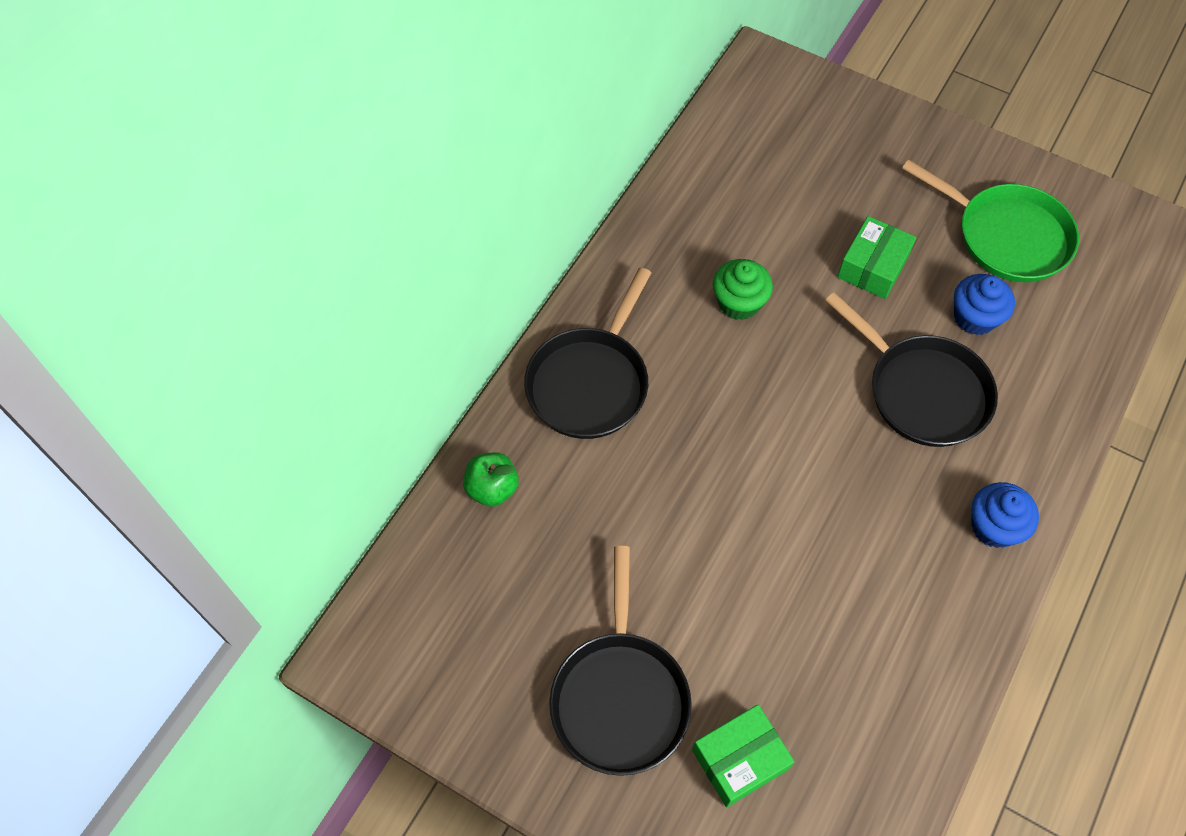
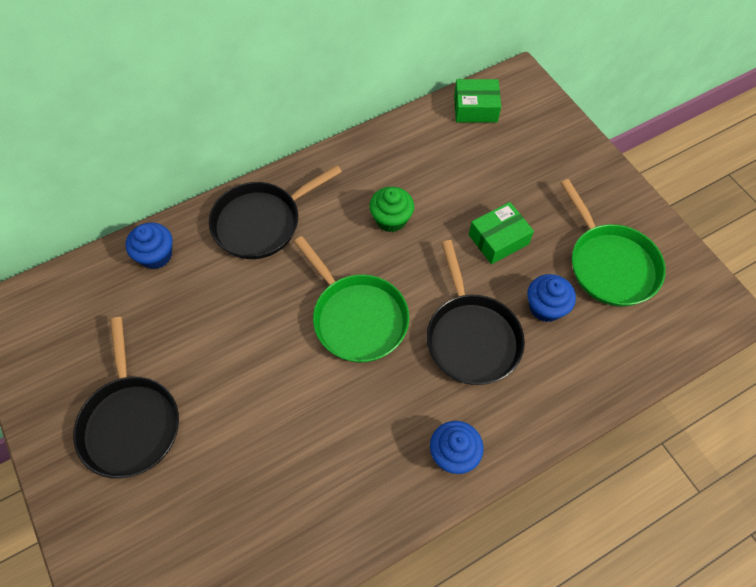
camera: 30 degrees right, 0 degrees up
(492, 488) = (156, 255): green apple -> blue cupcake
(620, 697) = (130, 422): black pan -> black pan turned 45 degrees counterclockwise
(740, 759) = (170, 506): green box -> green box (475, 108)
(785, 435) = (357, 317): none -> green pan

